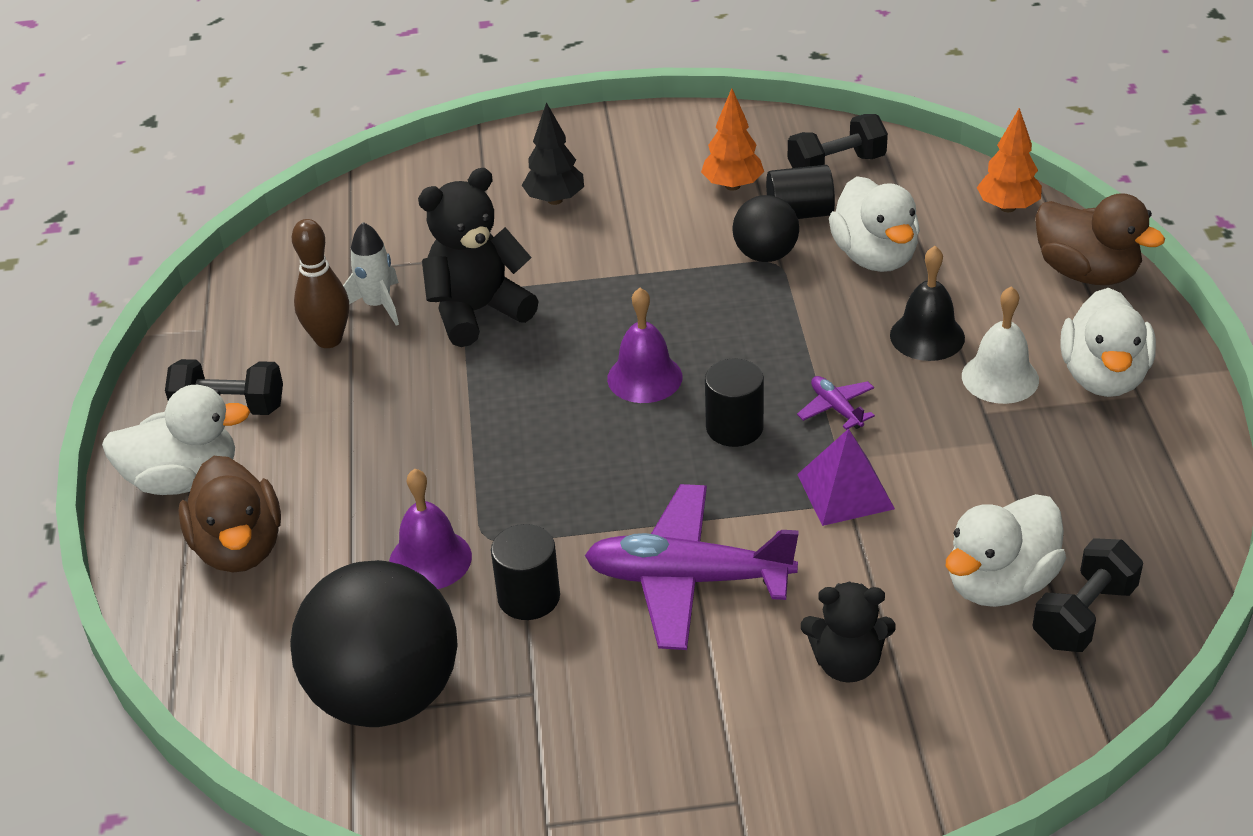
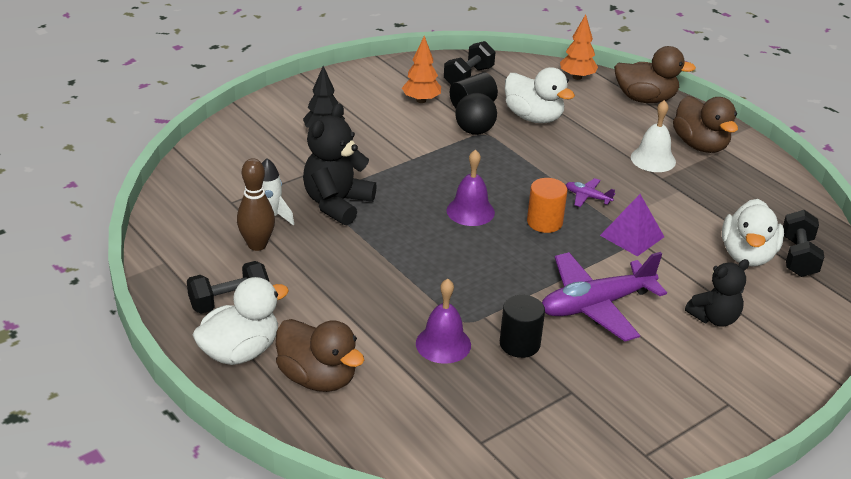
camera: 35 degrees left, 5 degrees down
(385, 695) = (490, 425): black ball -> none
(734, 428) = (544, 222): black cylinder -> orange cylinder
(927, 336) = (598, 149): black bell -> none
(1103, 377) = (700, 145): white duck -> brown duck

